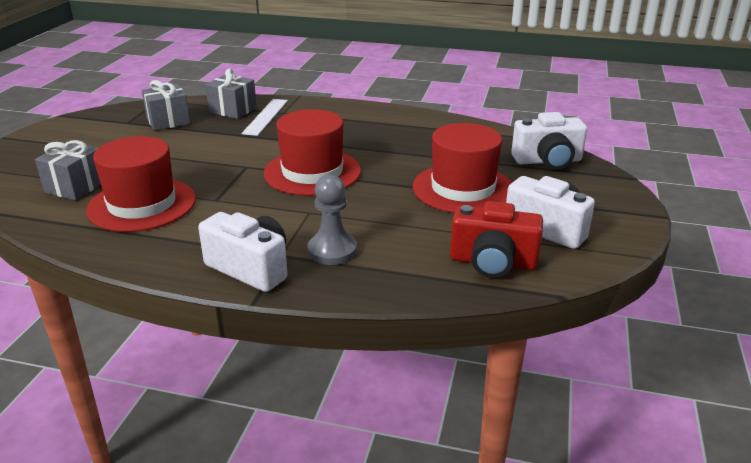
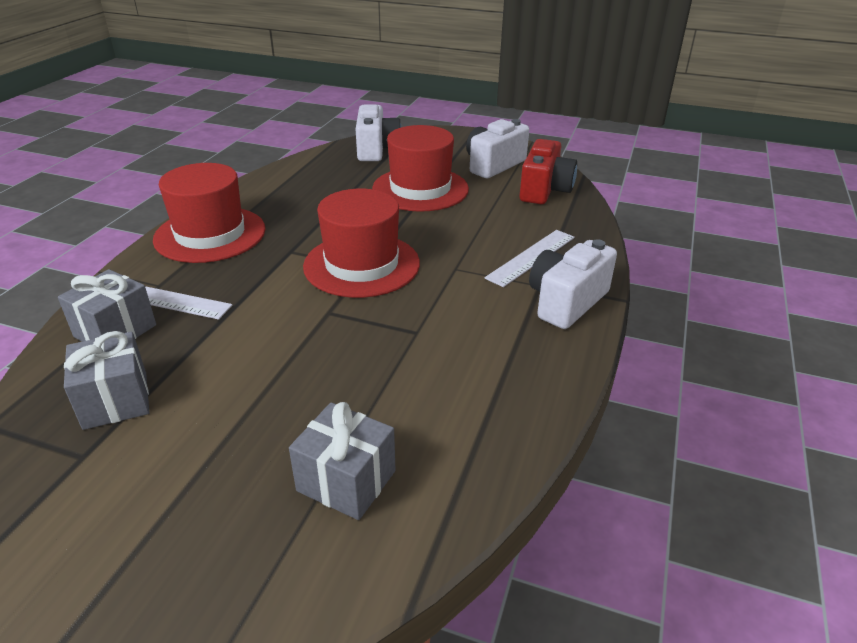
camera: 85 degrees left, 5 degrees up
(142, 204) = (420, 395): red hat -> red hat (210, 234)
(332, 250) = (531, 257): grey pawn -> white ruler

